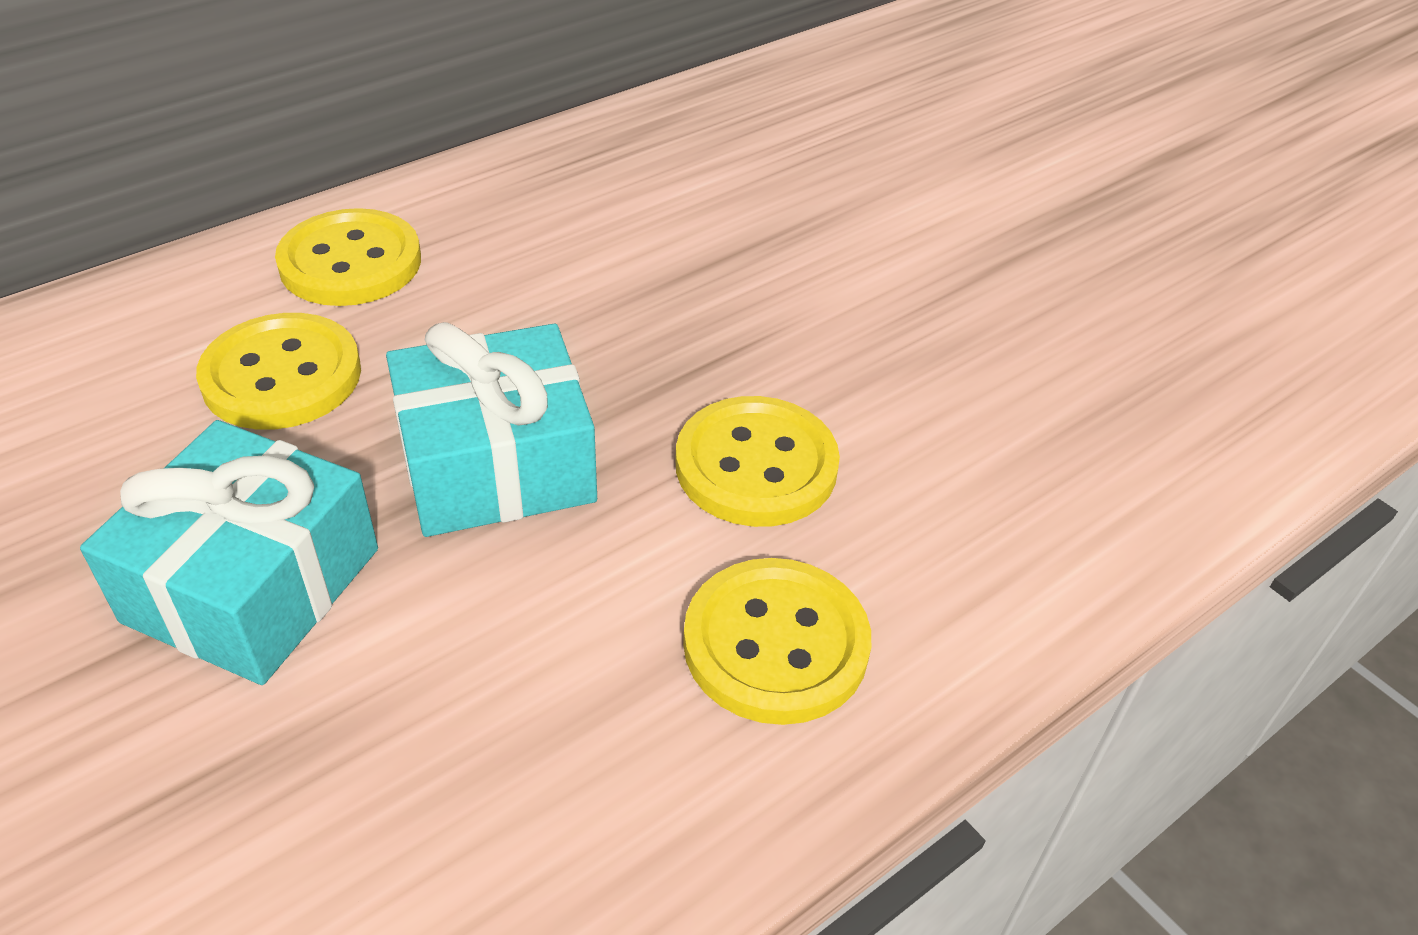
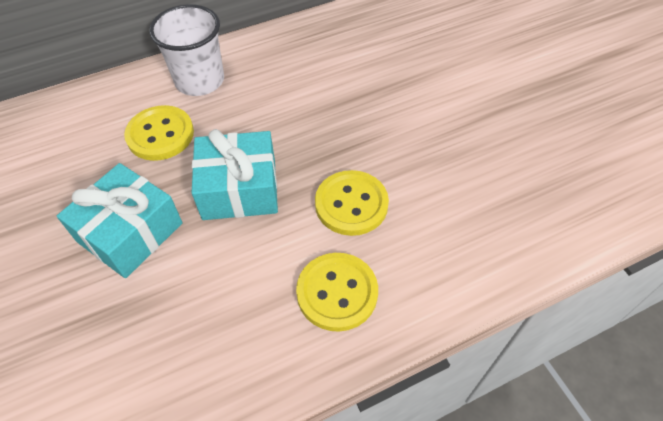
camera: 15 degrees right, 10 degrees up
(350, 262) = (200, 81): yellow button -> white cup

